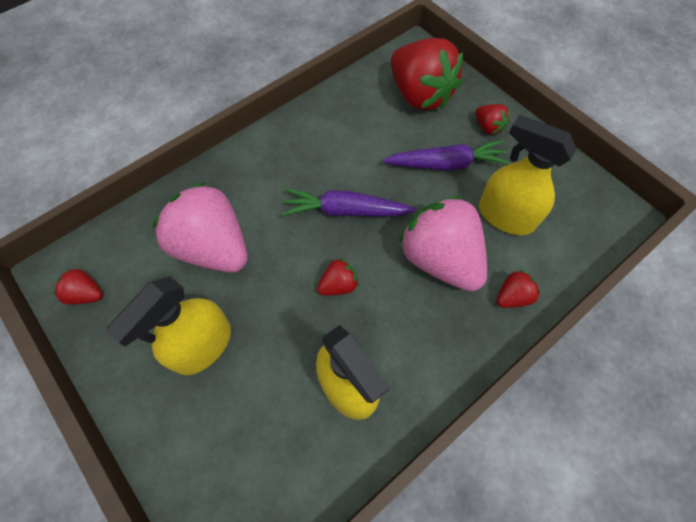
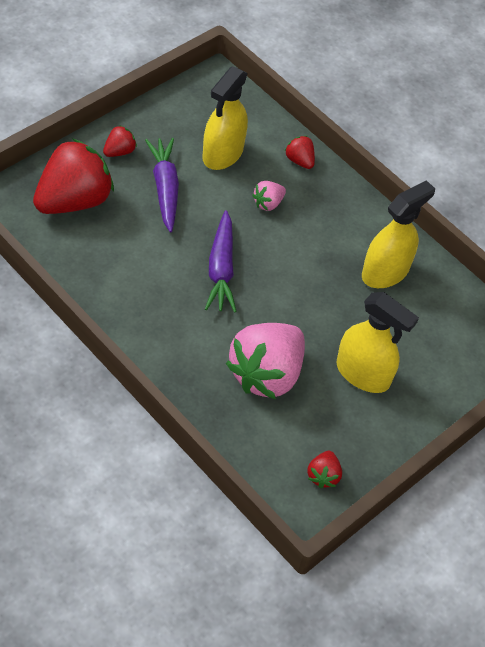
camera: 100 degrees left, 10 degrees down
(338, 285) = (298, 276): red strawberry -> none
(440, 259) = (268, 203): pink strawberry -> pink strawberry, size x0.44

